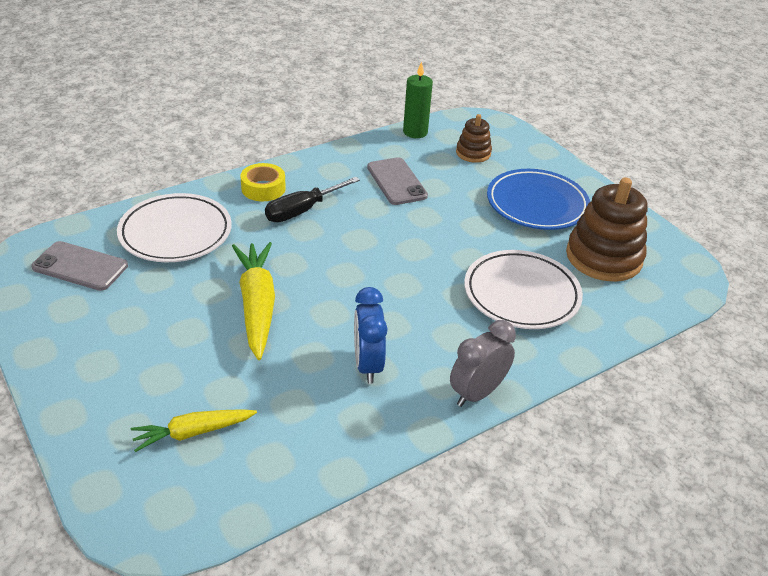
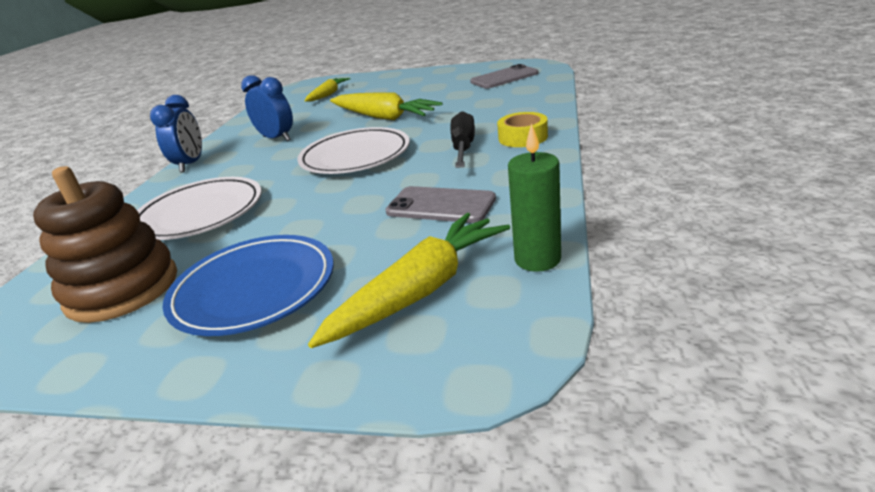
camera: 140 degrees right, 10 degrees down
(175, 233) = (503, 102): white plate -> white plate (355, 156)
(473, 153) = (420, 291): brown stacking toy -> yellow carrot
(477, 393) = (191, 164): grey clock -> blue clock

